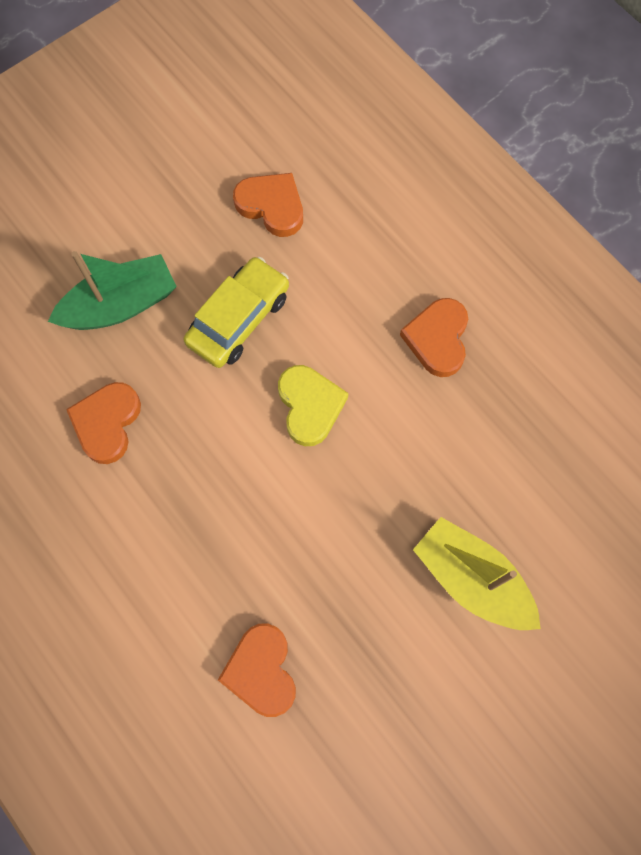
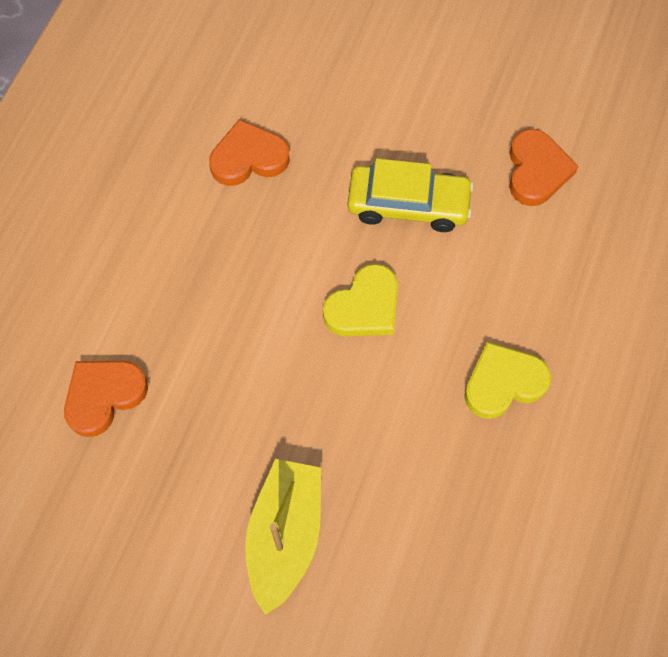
camera: 60 degrees right, 5 degrees down
(120, 305) = (359, 108): green boat -> none
(437, 339) = (503, 383): orange heart -> yellow heart

